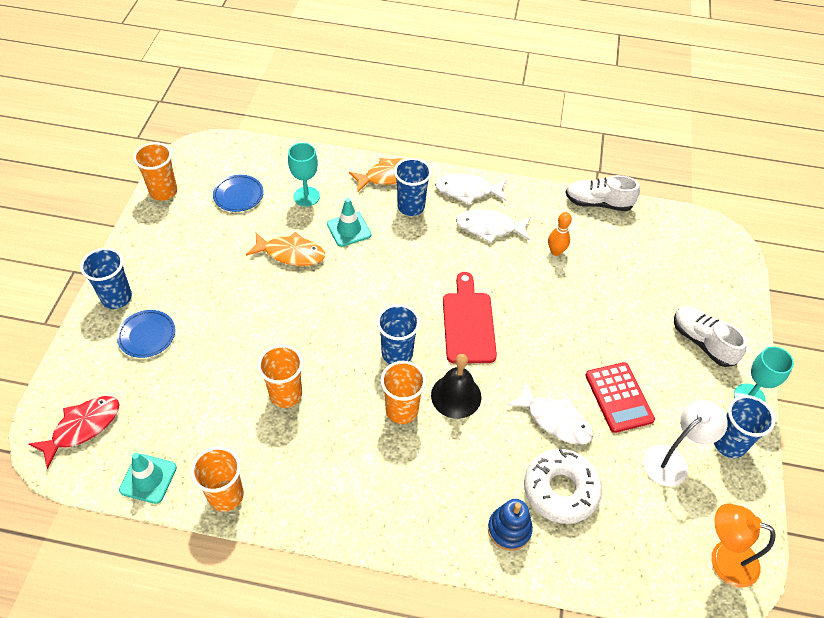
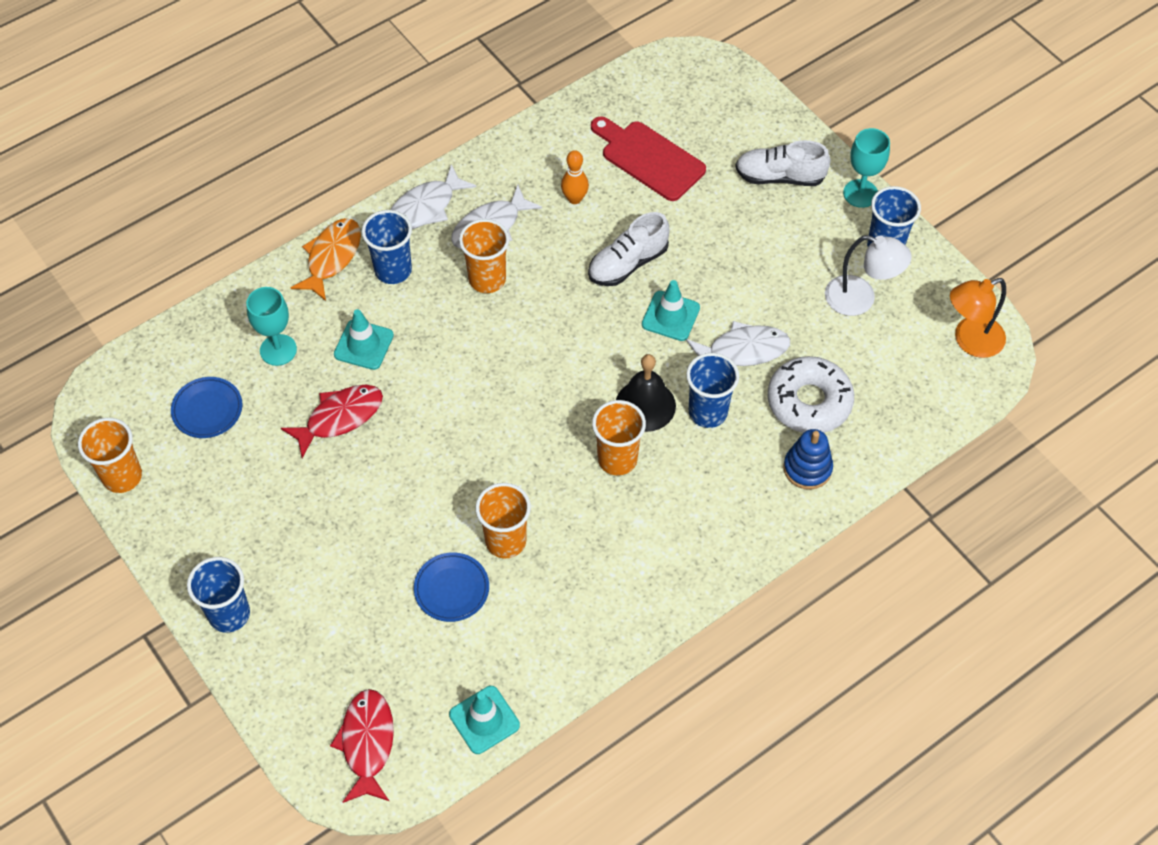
camera: 45 degrees left, 5 degrees up
(147, 335) = (310, 616): blue plate -> blue plate (451, 589)
(226, 495) = (566, 665): orange cup -> orange cup (487, 279)
(291, 253) = (340, 418): orange fish -> red fish
(397, 353) = (554, 416): blue cup -> blue cup (708, 412)
(468, 323) = (580, 333): red cutting board -> red cutting board (649, 158)
(534, 361) = (670, 316): none -> turquoise traffic cone
(598, 203) = (557, 117): white shoe -> white shoe (628, 263)
(618, 397) = (769, 285): red calculator -> none
(672, 460) = (860, 299): white lamp -> white lamp turned 105 degrees clockwise

